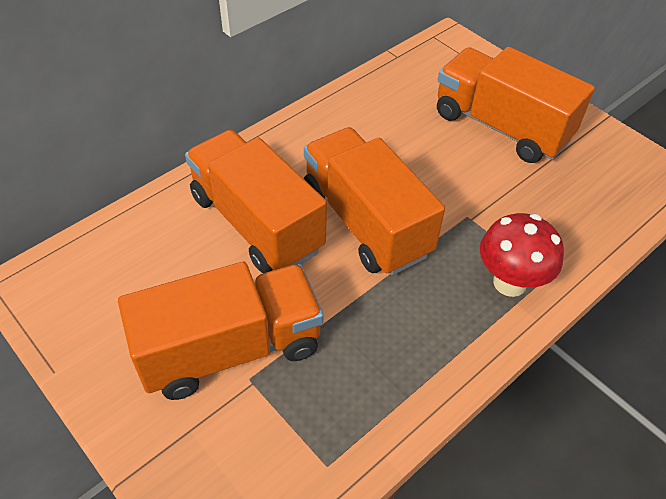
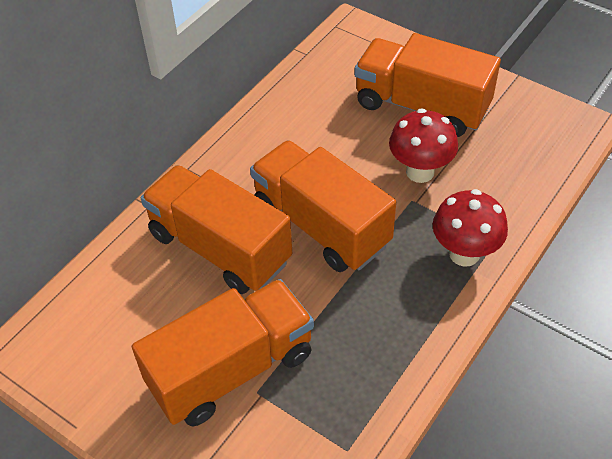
camera: 10 degrees left, 0 degrees up
(483, 190) = (420, 172): none -> red mushroom

